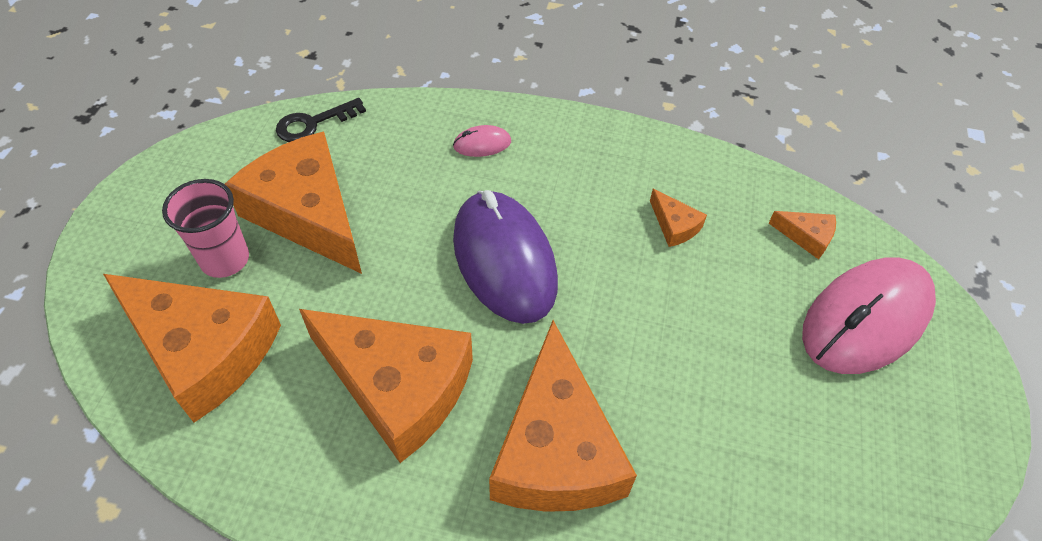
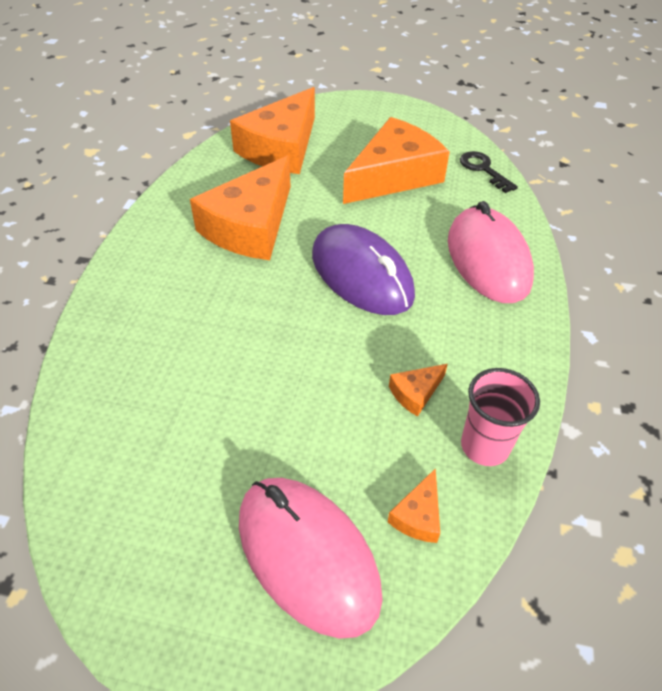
camera: 90 degrees right, 5 degrees down
(225, 259) = (349, 147): pink cup -> pink cup (484, 446)
(482, 144) = (488, 260): pink mouse -> pink mouse, size x2.43
(504, 260) = (361, 275): purple mouse -> purple mouse turned 75 degrees clockwise
(556, 448) = (194, 304): orange cheese -> none

